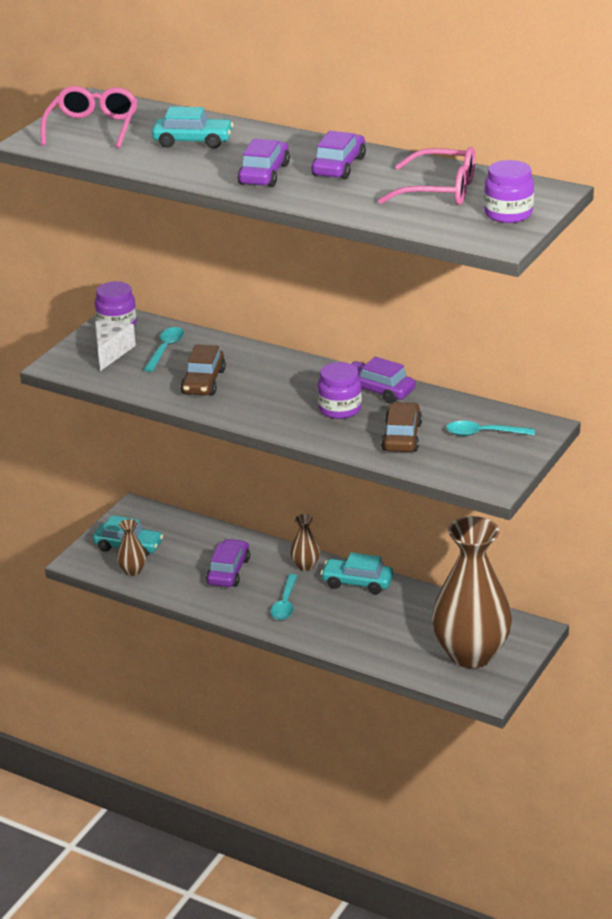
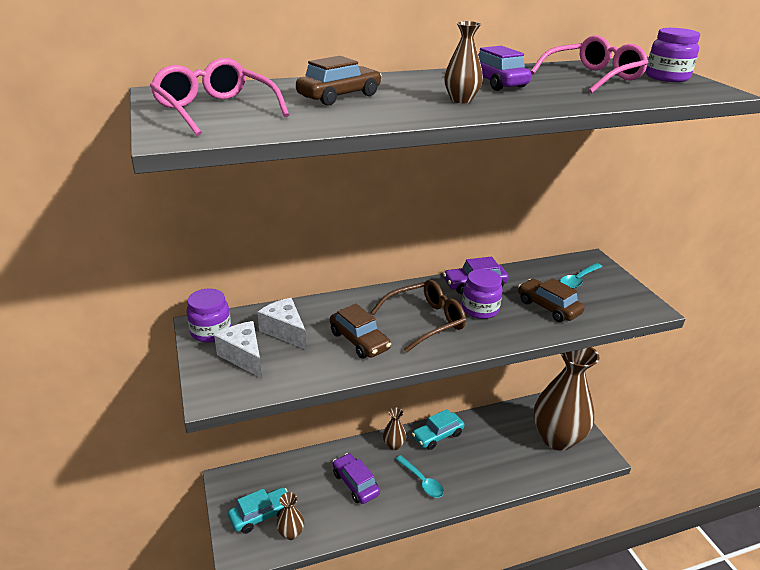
camera: 50 degrees left, 0 degrees up
(165, 349) = (285, 331): turquoise spoon -> white cheese
(193, 141) = (339, 96): turquoise car -> brown car
(264, 174) = (461, 100): purple car -> brown vase
(278, 394) = (425, 321): none -> brown glasses

